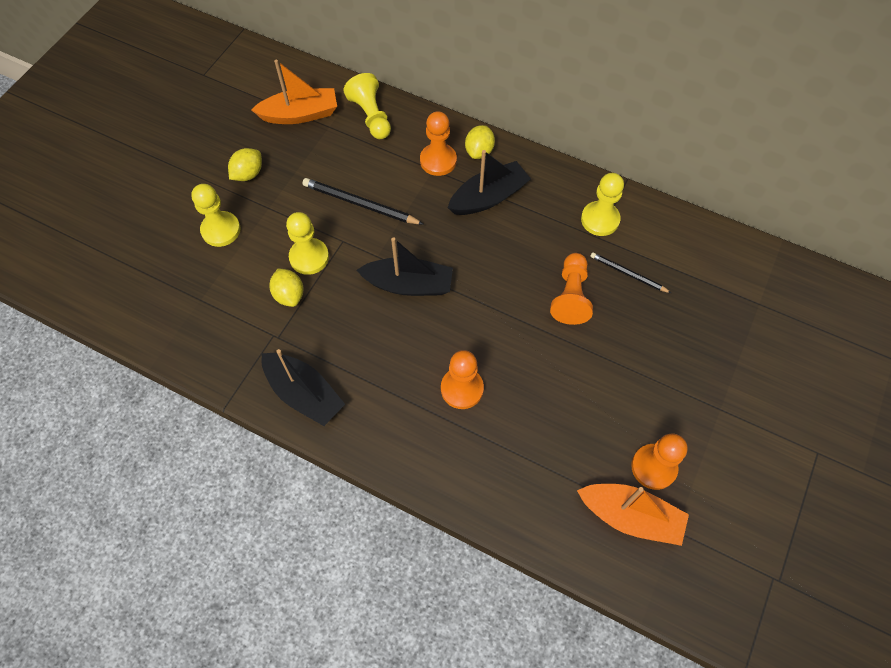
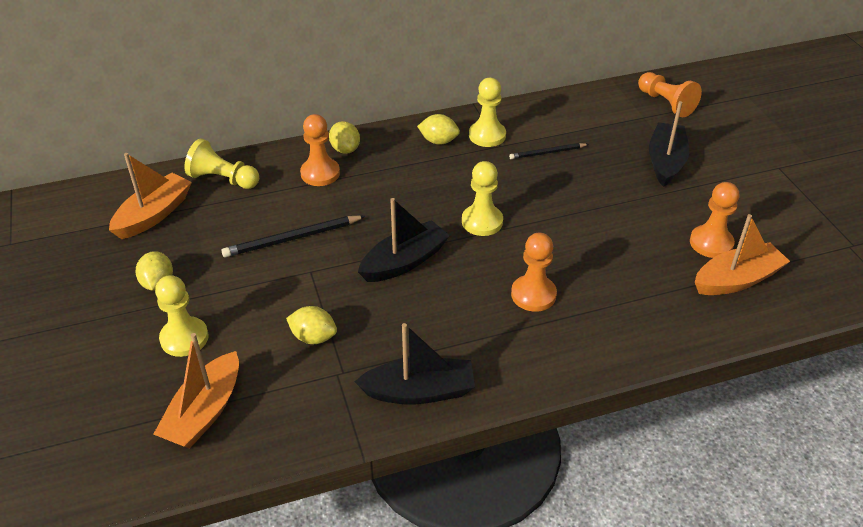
camera: 45 degrees left, 20 degrees down
(178, 294) = (204, 412): none -> orange boat
(309, 257) = (296, 301): yellow pawn -> yellow pawn (482, 222)
(488, 197) = (391, 171): black boat -> black boat (665, 162)
(555, 196) = (438, 141): none -> yellow lemon
(570, 296) = (529, 189): orange pawn -> orange pawn (666, 103)

